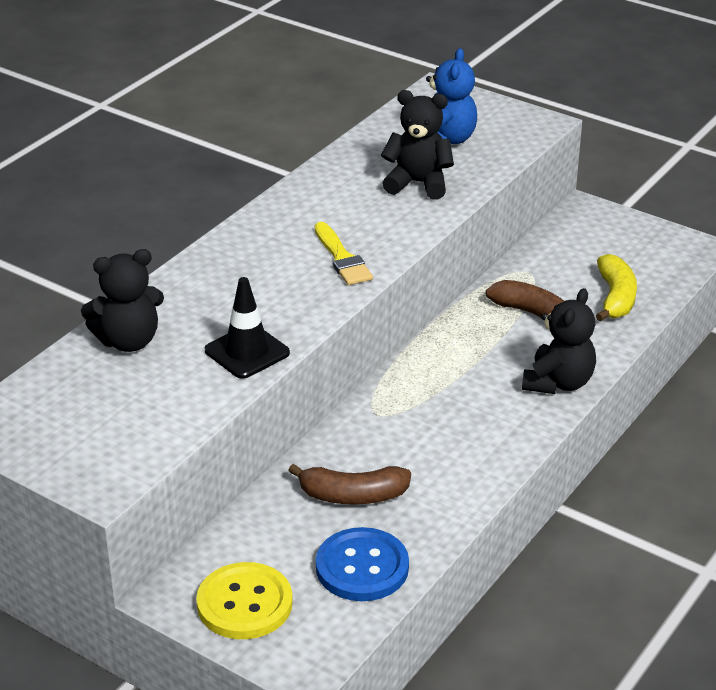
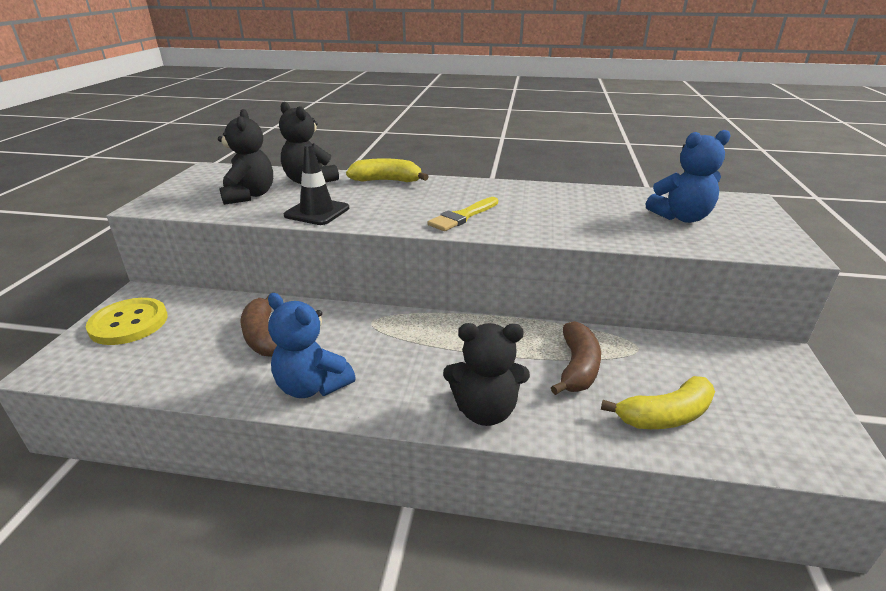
camera: 65 degrees right, 5 degrees down
(186, 281) = (387, 181): none -> yellow banana
(362, 567) = (173, 363): blue button -> none
(418, 183) = (602, 221): black teddy bear -> black teddy bear (249, 196)
(464, 474) = (312, 386): none -> blue teddy bear

